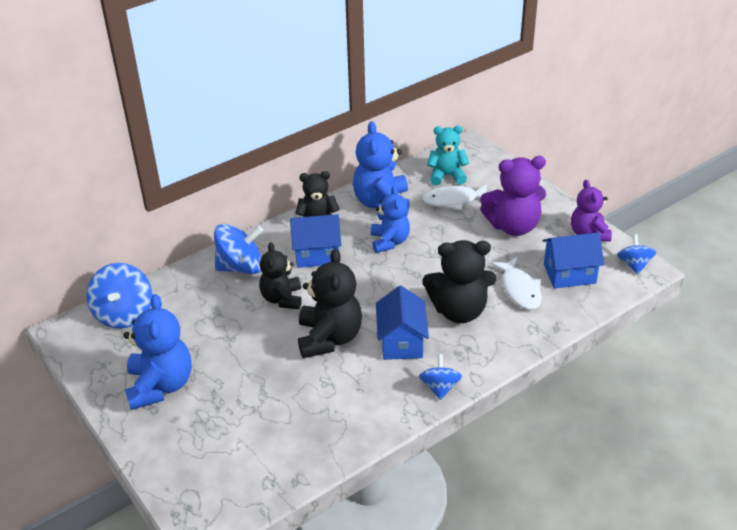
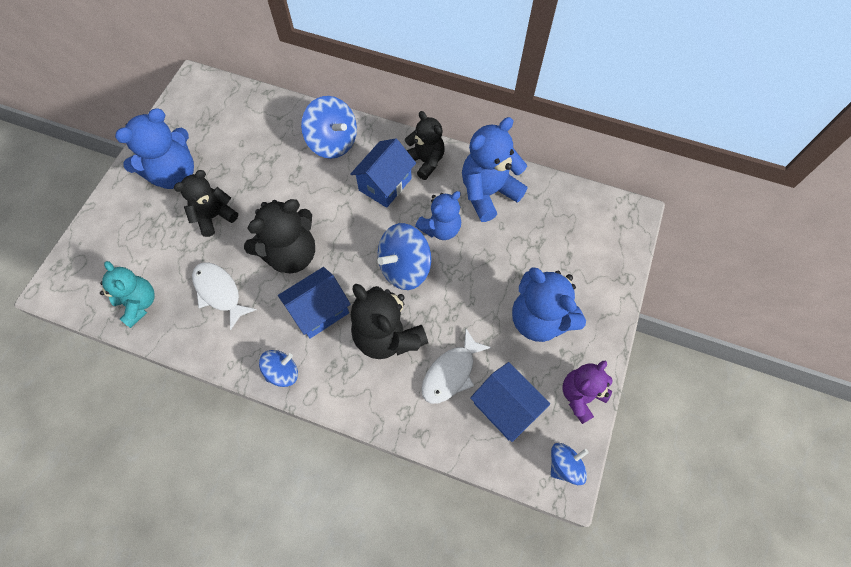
camera: 55 degrees right, 25 degrees up
(124, 314) = (233, 103): blue spinning top -> blue spinning top (404, 267)
(282, 299) = (315, 193): black teddy bear -> black teddy bear (214, 216)
(317, 254) = (385, 184): blue house -> blue house turned 75 degrees clockwise
(447, 176) = (569, 221): turquoise teddy bear -> turquoise teddy bear (139, 304)
(454, 200) = (537, 247): white fish -> white fish (219, 292)
(513, 226) = (539, 319): purple teddy bear -> blue teddy bear

